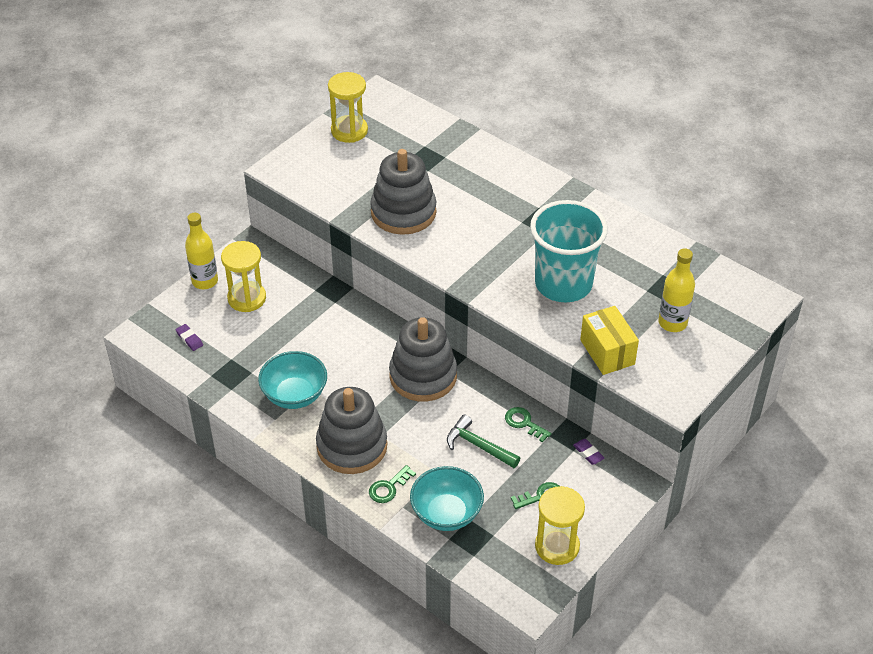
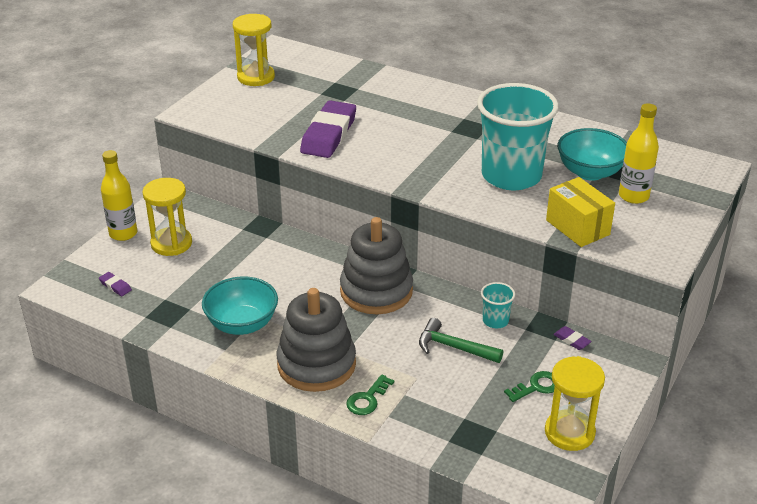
camera: 10 degrees left, 10 degrees down
(403, 212) = (329, 134): grey stacking toy -> purple eraser
(446, 514) = (438, 416): turquoise bowl -> turquoise bowl (590, 172)
(524, 423) = (495, 321): green key -> turquoise cup

